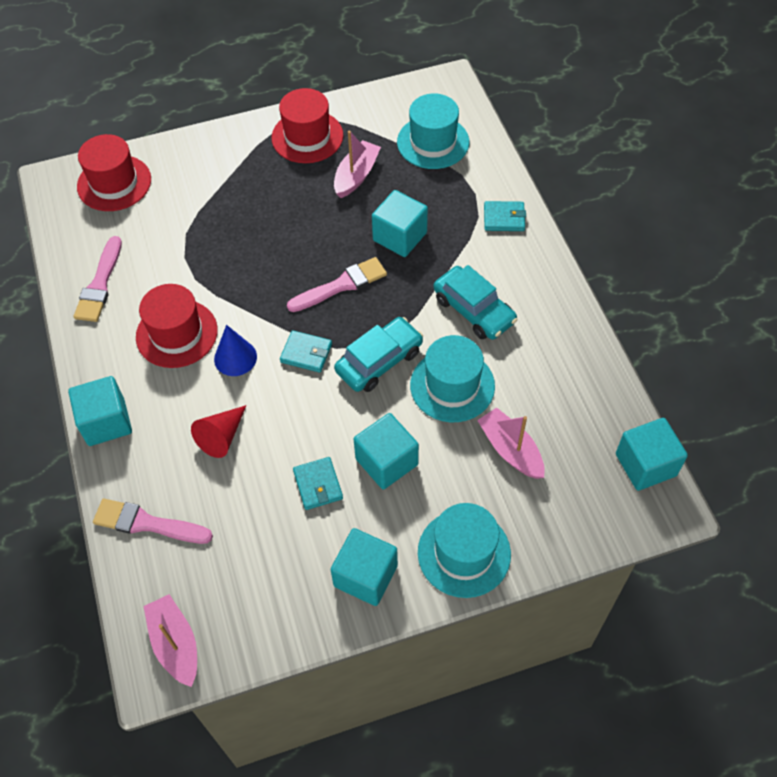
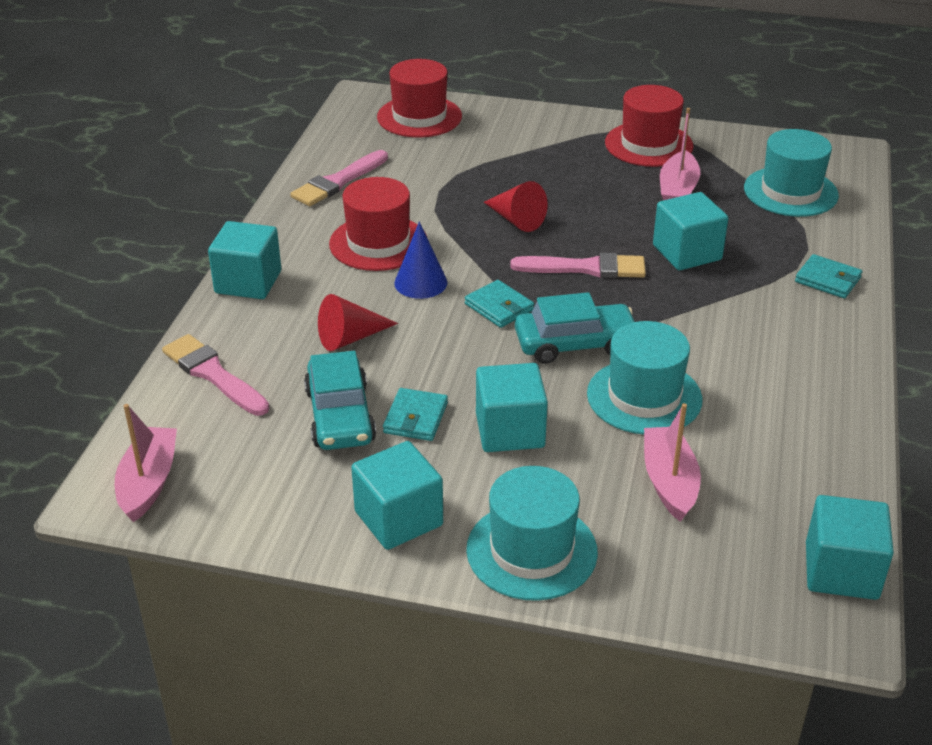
camera: 30 degrees right, 20 degrees down
(261, 260) = (516, 219): none -> red cone
(356, 175) = (678, 190): pink boat -> pink boat turned 135 degrees clockwise
(474, 310) = (725, 343): turquoise car -> turquoise car (340, 416)

